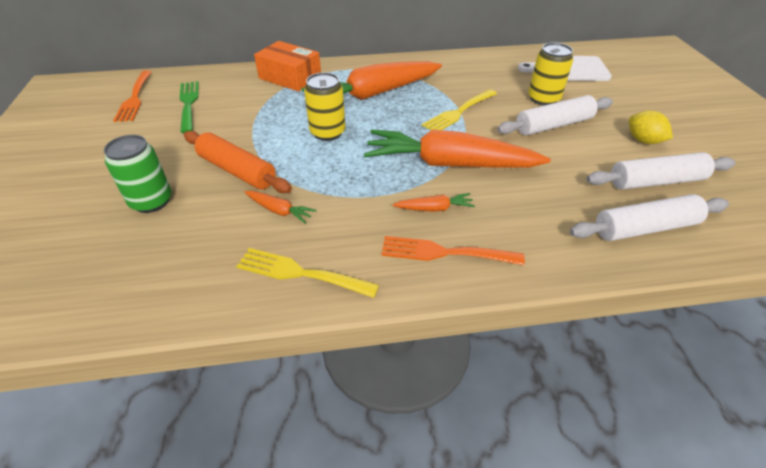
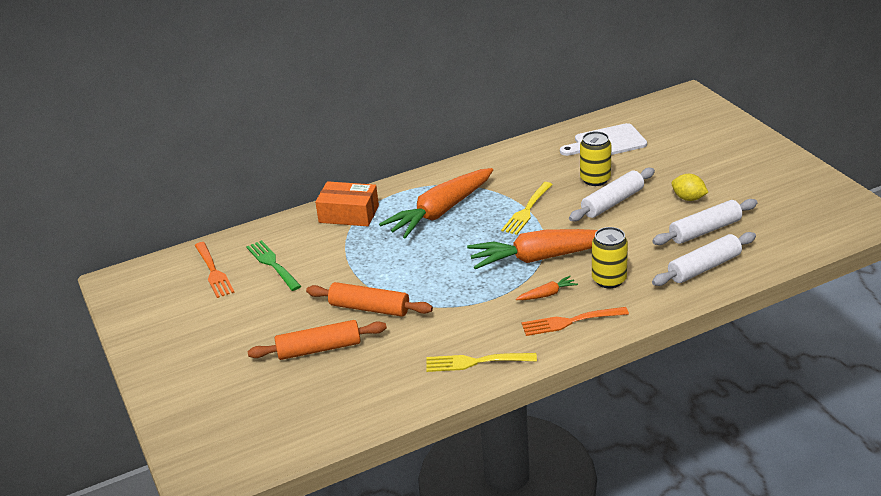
camera: 15 degrees left, 10 degrees down
(151, 201) = (319, 349): green can -> orange rolling pin
(279, 211) = (429, 327): orange carrot -> none
(327, 132) = (423, 257): yellow can -> yellow can (609, 280)

